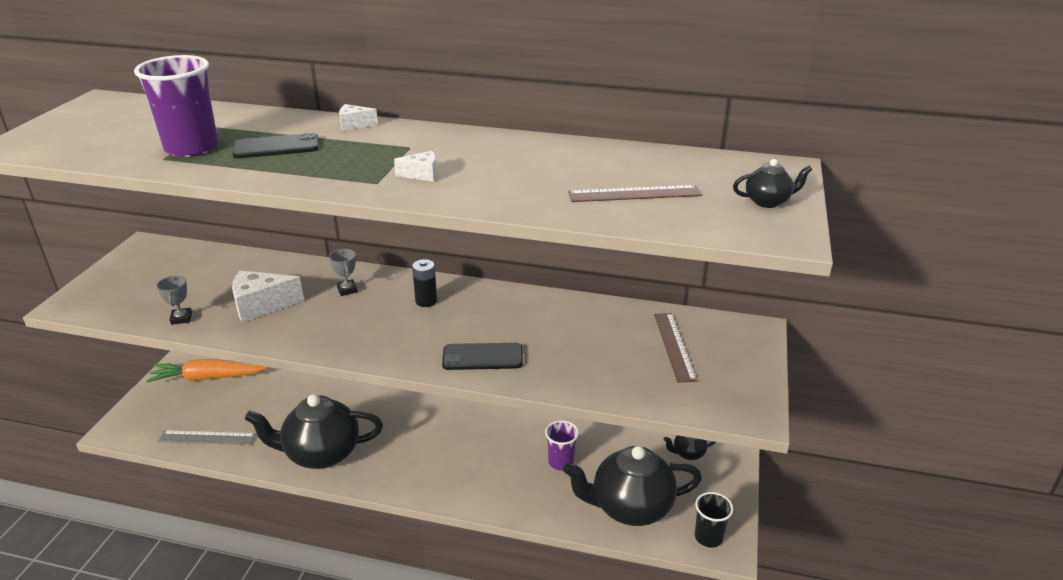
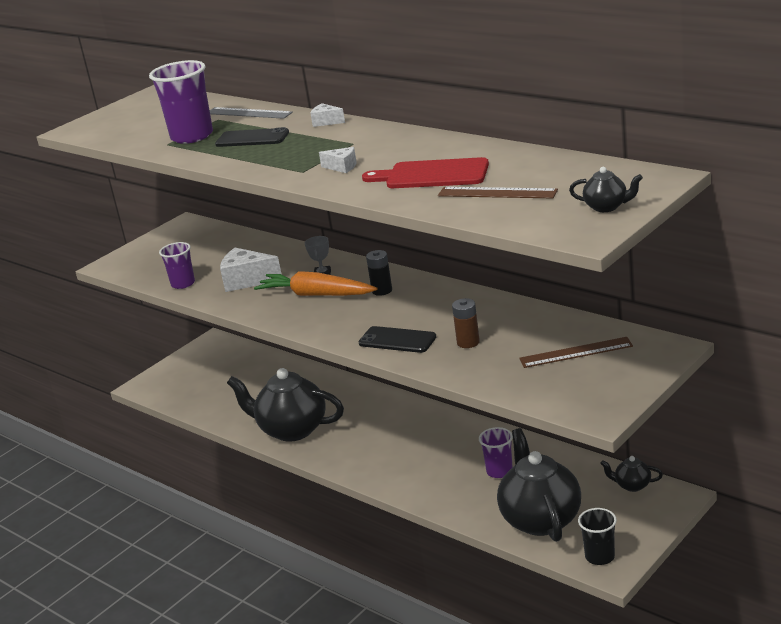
camera: 30 degrees right, 5 degrees down
(181, 318) = (183, 284): grey trophy -> purple cup
(207, 438) = (208, 403): grey ruler -> grey ruler (248, 113)
(208, 378) = (230, 355): orange carrot -> orange carrot (316, 295)
(539, 178) = (432, 175): none -> red cutting board
(559, 349) = (468, 342): none -> brown battery
(630, 507) = (540, 519): black teapot -> black teapot turned 60 degrees clockwise
(674, 346) = (576, 352): brown ruler -> brown ruler turned 60 degrees clockwise

